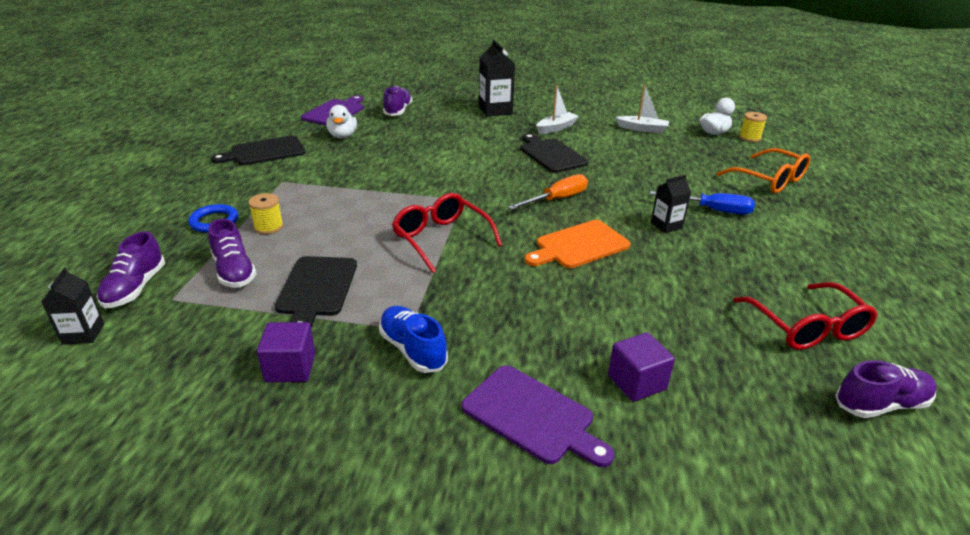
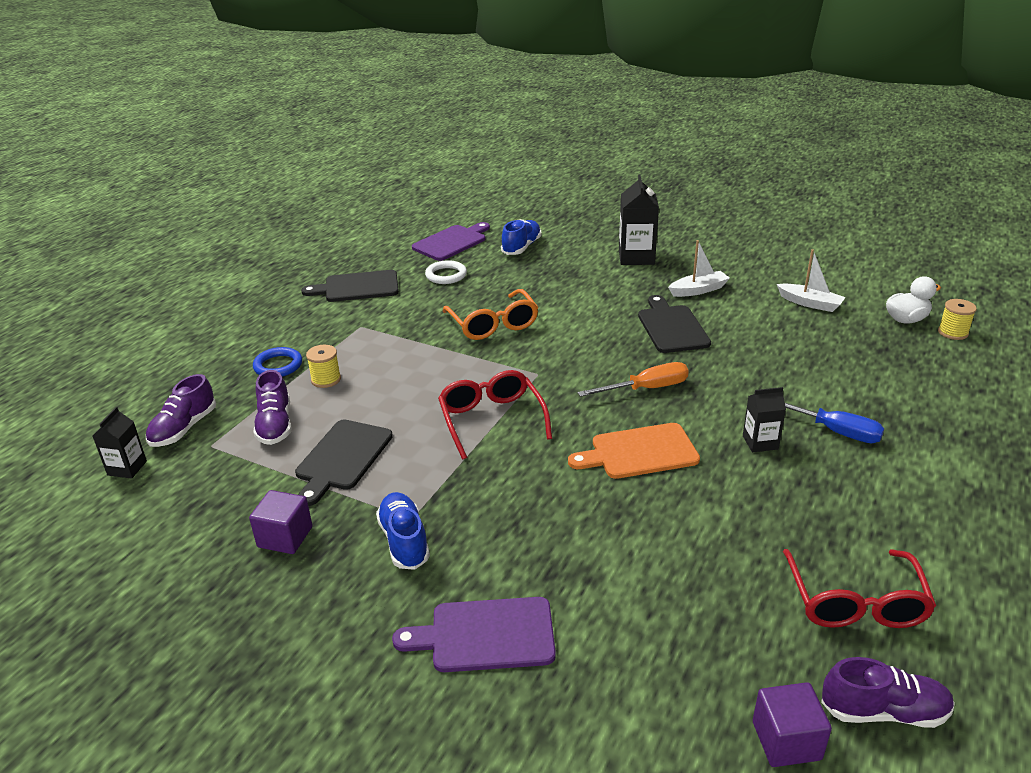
camera: 20 degrees right, 0 degrees up
(342, 136) = (446, 275): white duck -> white ring
(398, 111) = (521, 247): purple shoe -> blue shoe
(532, 416) = (485, 635): purple cutting board -> purple cutting board turned 120 degrees clockwise
(636, 382) = (613, 624): purple cube -> purple cube (786, 740)
(770, 180) = (939, 399): orange glasses -> orange glasses (493, 325)

